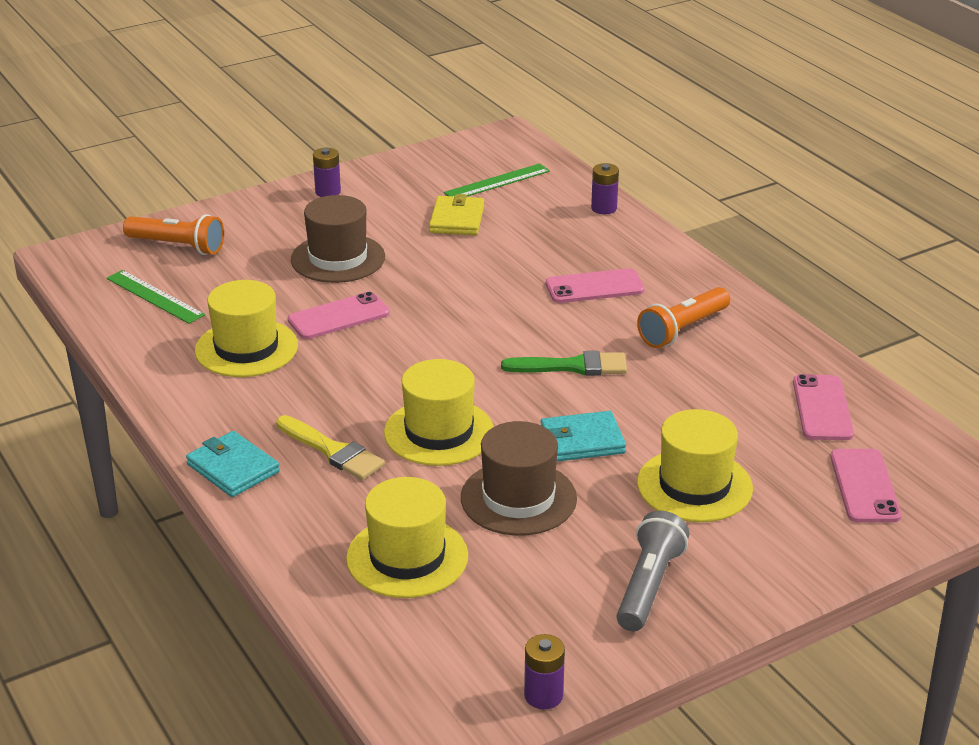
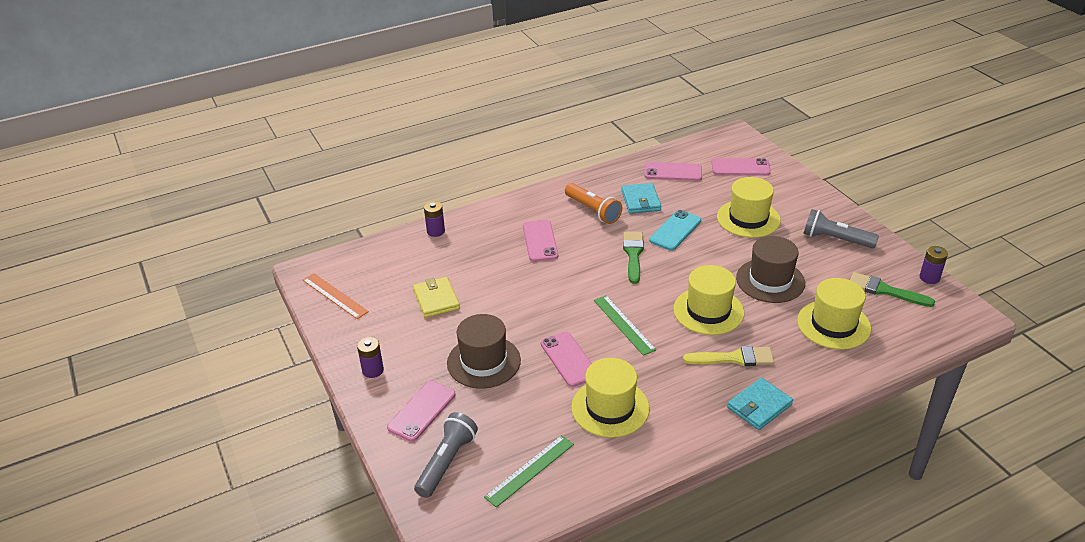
camera: 85 degrees left, 5 degrees up
(177, 246) = (446, 462): orange flashlight -> grey flashlight
(258, 226) = (422, 411): none -> pink phone
(332, 451) = (733, 358): yellow brush -> yellow brush turned 45 degrees clockwise
(456, 219) = (436, 299): yellow wallet -> yellow wallet turned 60 degrees clockwise
(461, 156) = (334, 296): none -> orange ruler
(497, 182) = (383, 278): green ruler -> green ruler (624, 324)
(500, 630) = (885, 290): none -> green brush
(582, 441) = (711, 254): turquoise wallet -> turquoise wallet (641, 200)
(643, 407) = (675, 230): none -> turquoise phone

